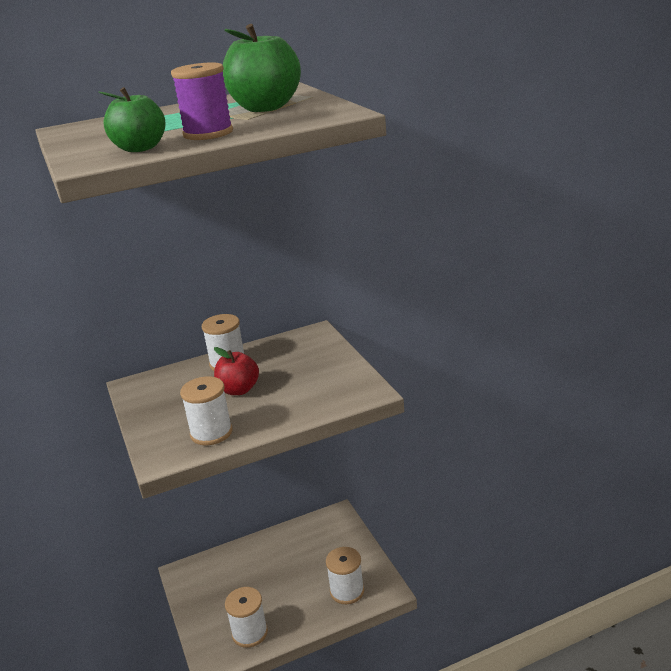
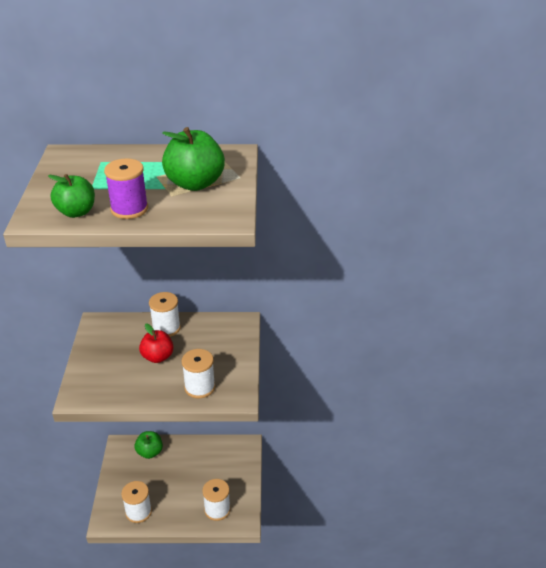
camera: 20 degrees right, 10 degrees up
(211, 433) = (117, 389): white spool -> white spool (199, 387)
(224, 565) = (150, 452): none -> green apple

